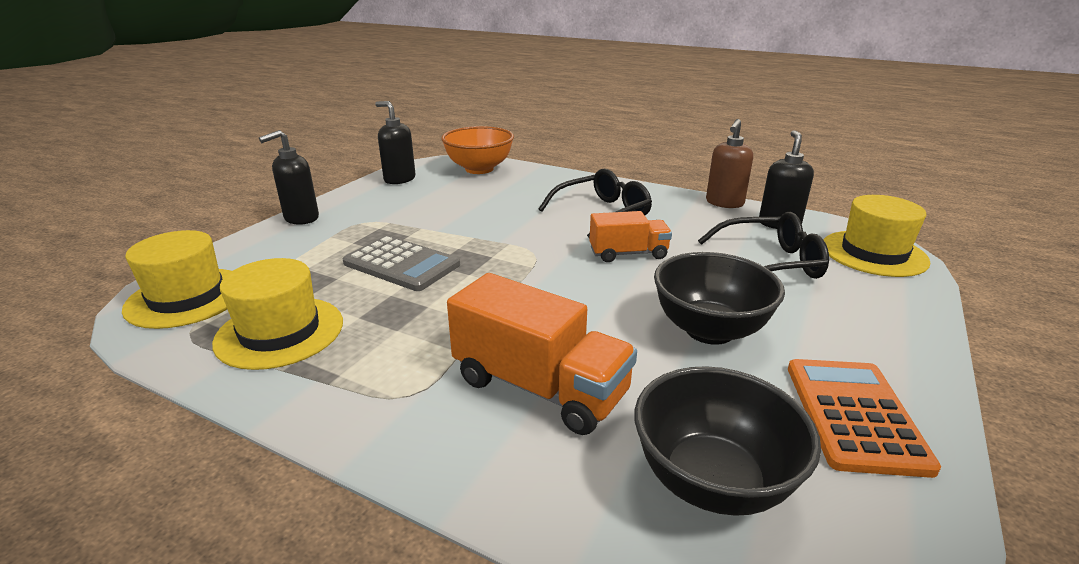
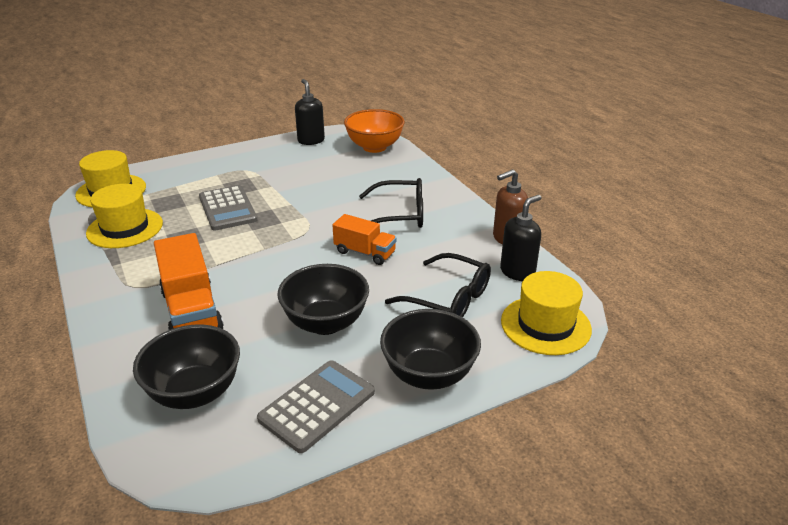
camera: 35 degrees right, 5 degrees up
(301, 218) = (218, 155): black soap dispenser -> none
(854, 415) = (317, 405): orange calculator -> grey calculator
(879, 332) = (429, 374): none -> black bowl

